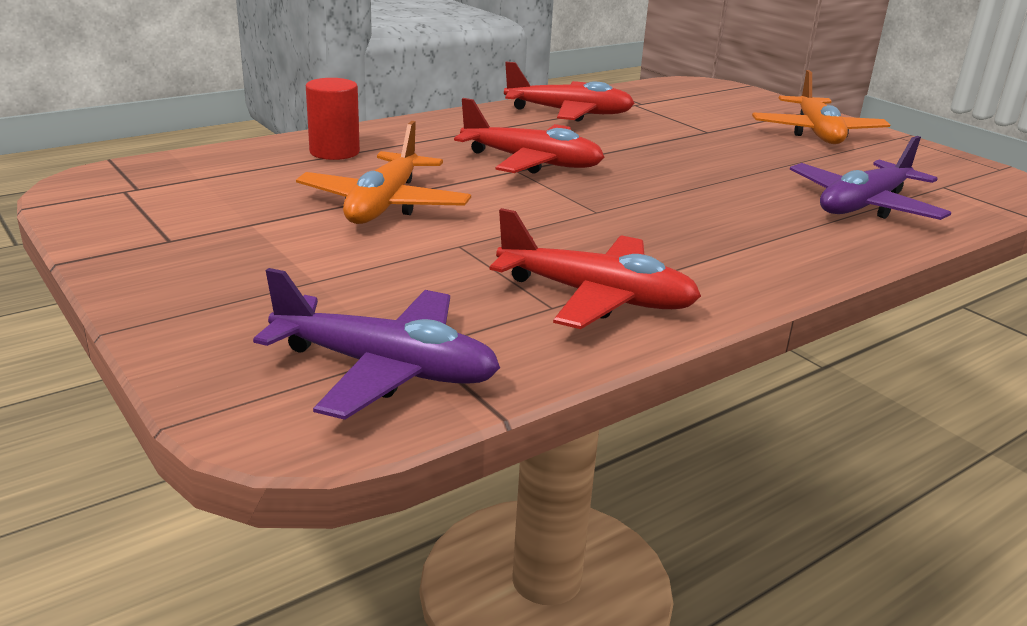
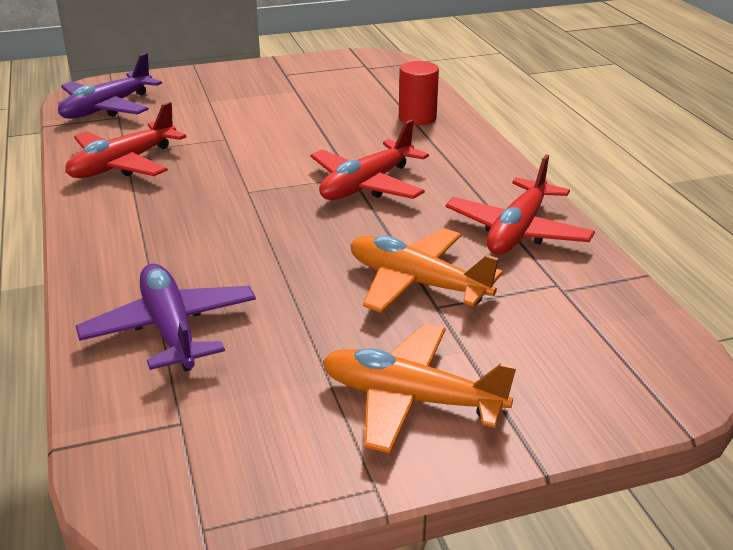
camera: 110 degrees right, 5 degrees up
(384, 205) = (303, 124): orange plane -> orange plane (417, 283)

